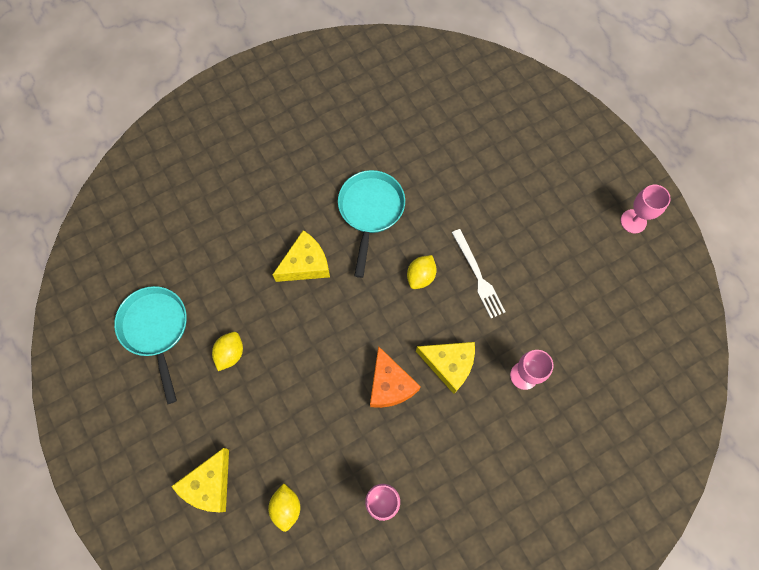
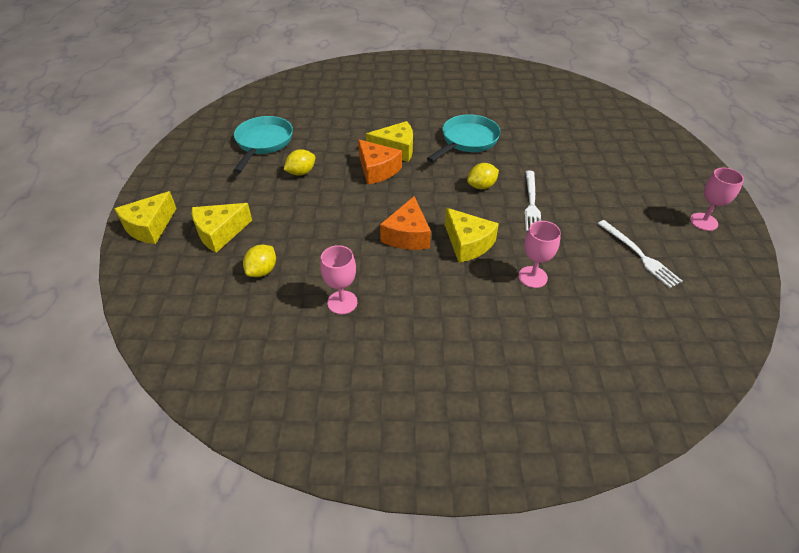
camera: 30 degrees right, 25 degrees down
(131, 518) = (149, 227): none -> yellow cheese
(306, 307) = (377, 170): none -> orange cheese
(597, 297) = (639, 255): none -> white fork

